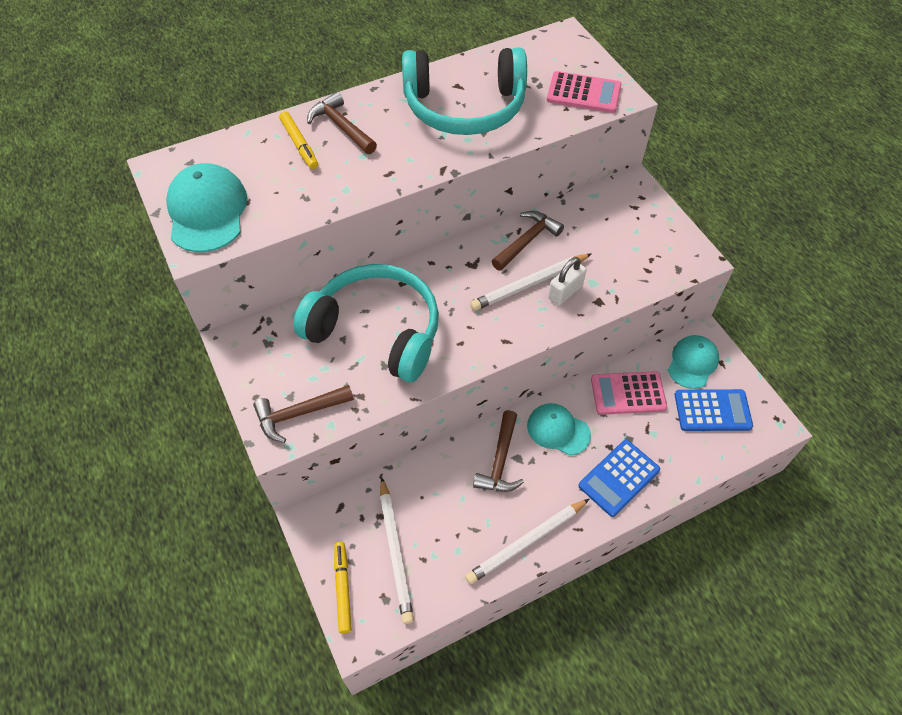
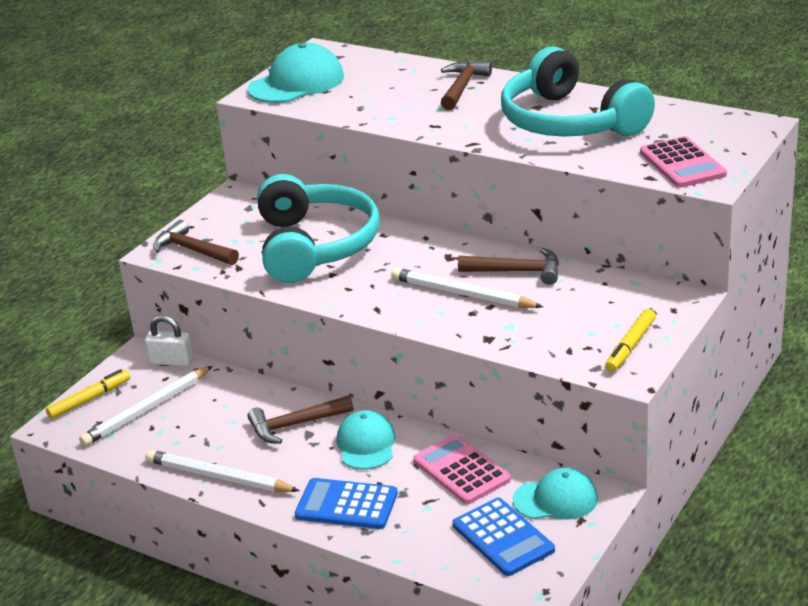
camera: 60 degrees right, 25 degrees down
(299, 144) = (416, 82): yellow marker -> yellow marker (630, 346)
(565, 292) = (476, 316): white padlock -> white padlock (171, 361)

